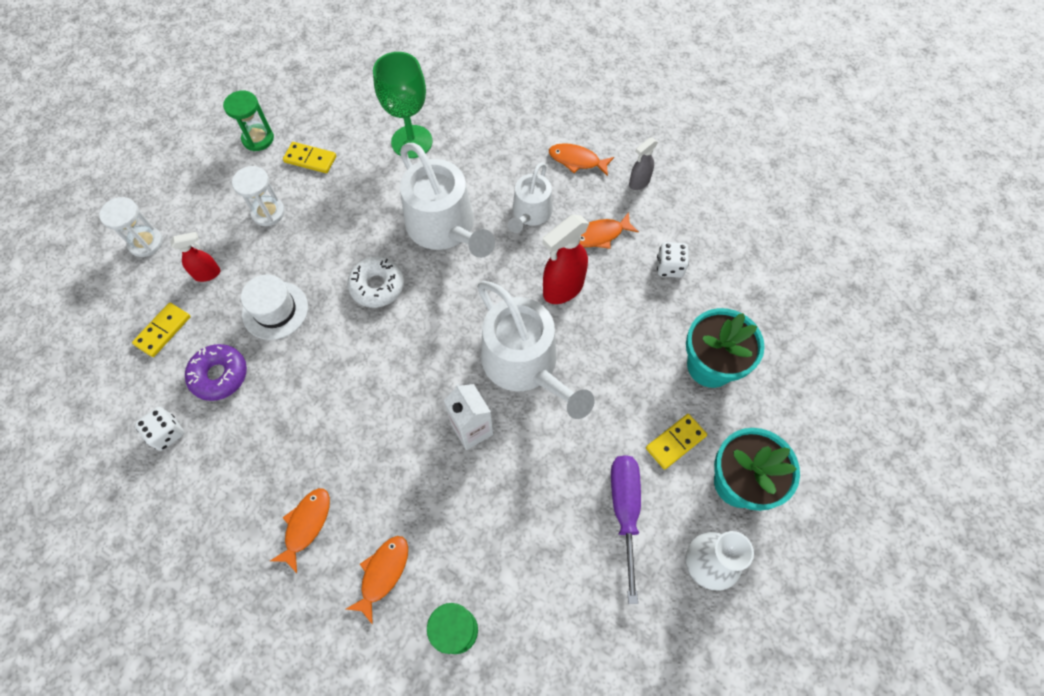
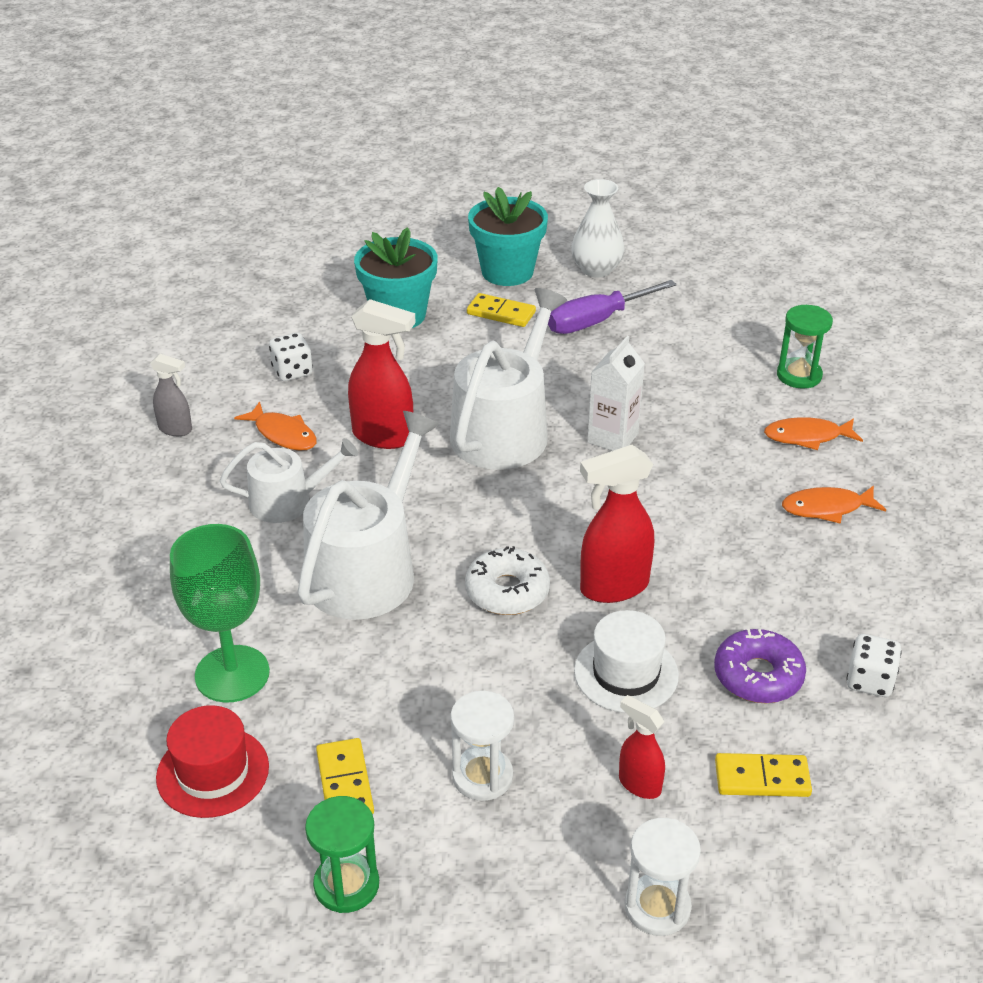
camera: 120 degrees left, 25 degrees down
(339, 342) = (613, 587): none -> red spray bottle
(357, 115) = (213, 772): none -> red hat
(577, 160) = (168, 492): orange fish -> none

